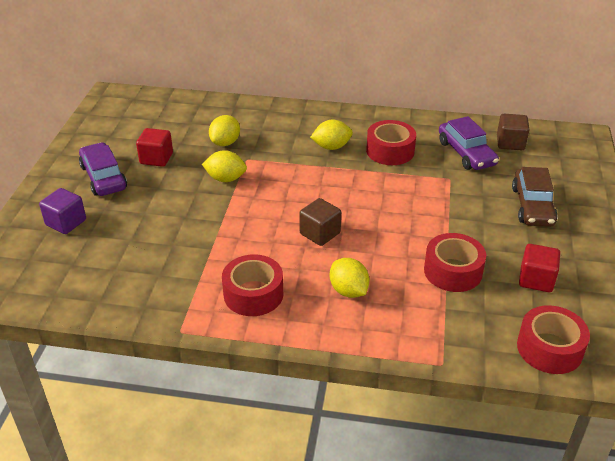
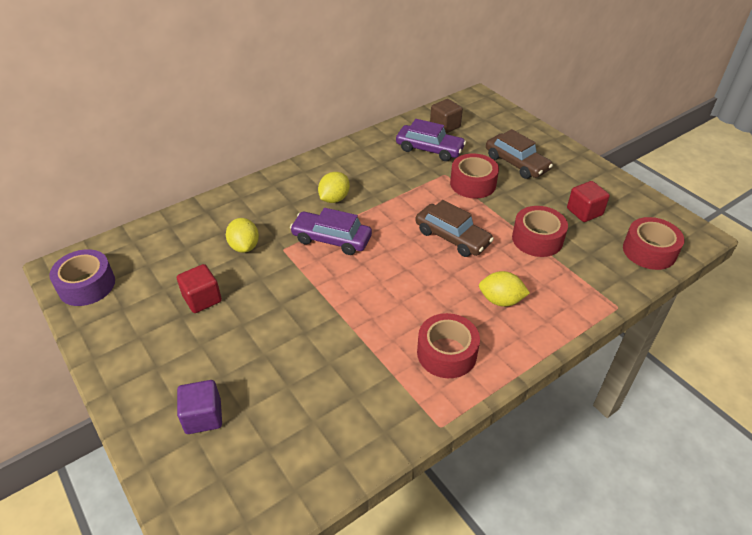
camera: 45 degrees left, 5 degrees up
(103, 177) = (176, 349): purple car -> purple car (331, 239)
(109, 112) = (87, 285): none -> purple tape
(225, 179) = (290, 277): yellow lemon -> none
(320, 233) = (423, 272): brown cube -> none
(380, 225) = (452, 237): none -> brown car
(390, 151) = (379, 177): red tape -> red tape (473, 183)

